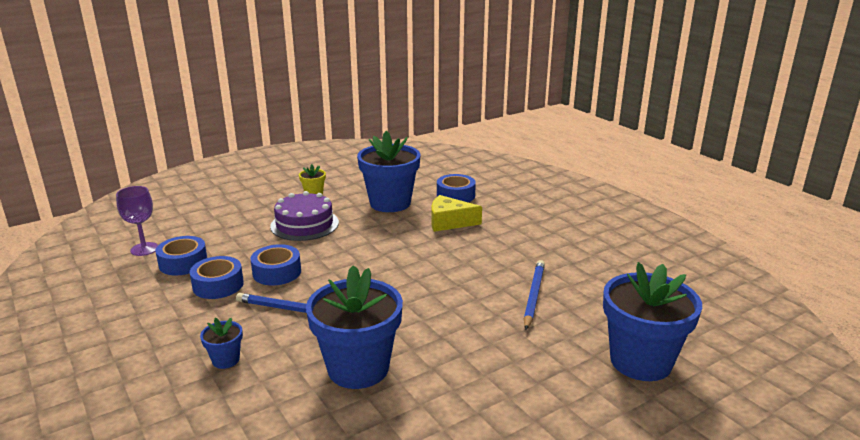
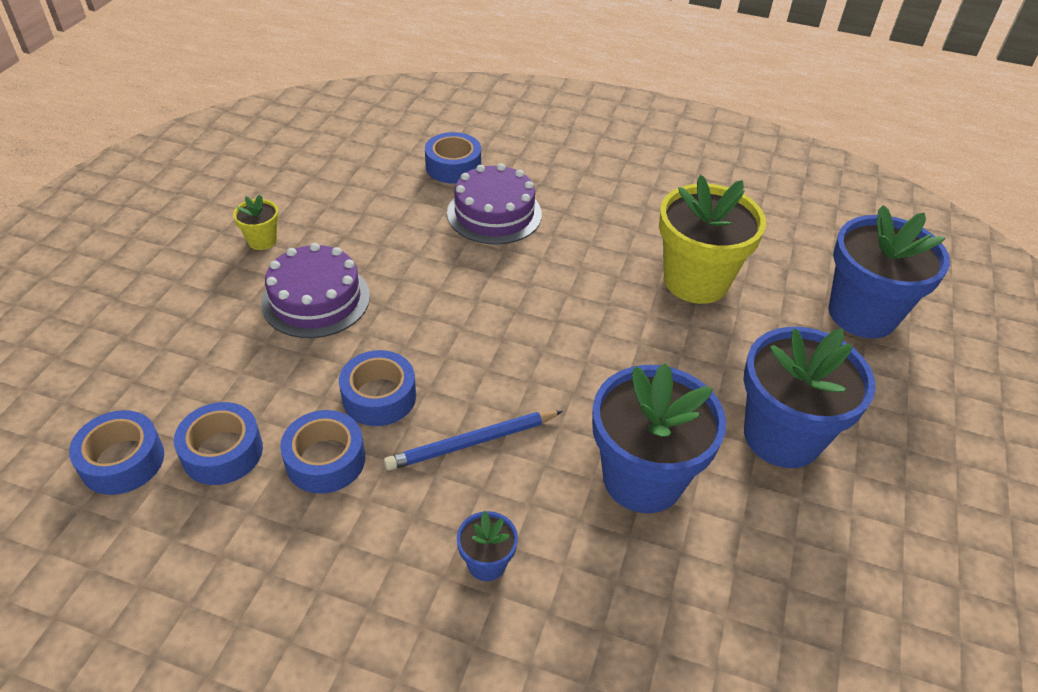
camera: 40 degrees left, 20 degrees up
(144, 249) = (122, 461): purple goblet -> blue tape
(390, 203) = (387, 213): blue flower pot -> blue flower pot (782, 436)
(449, 222) = (494, 213): yellow cheese -> purple cake
(533, 296) = (696, 281): blue pencil -> yellow flower pot

